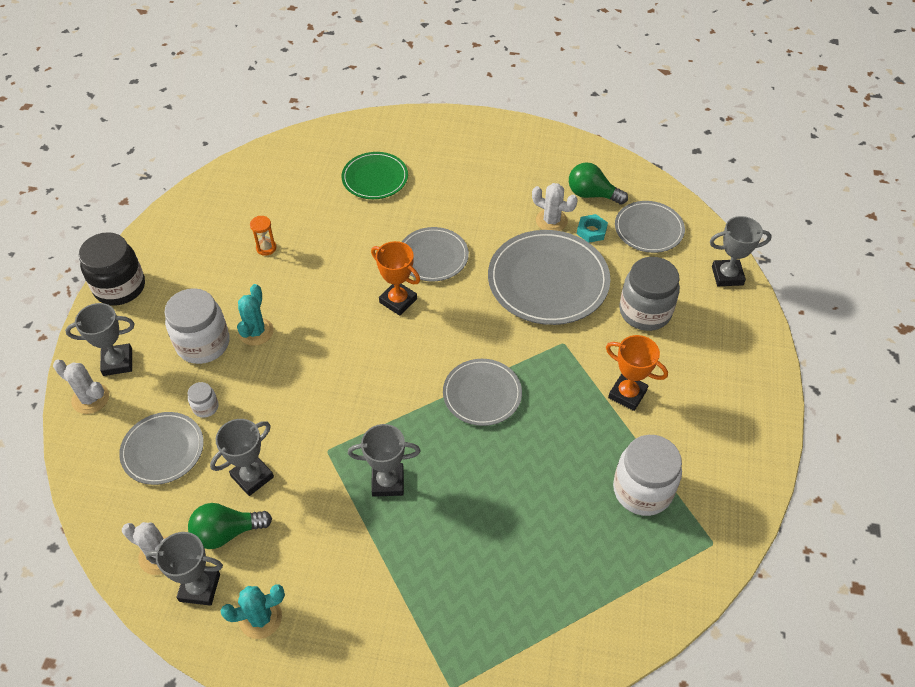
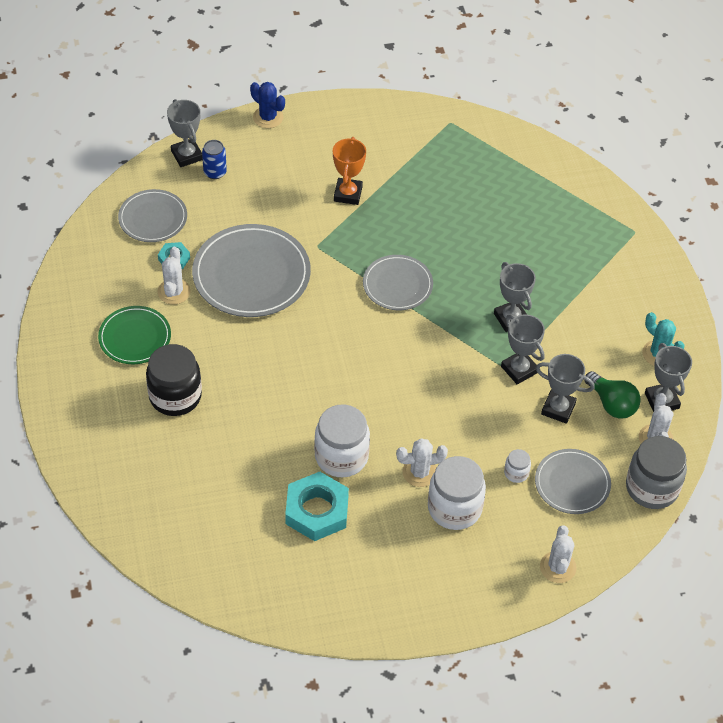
camera: 115 degrees left, 0 degrees up
(117, 362) = (510, 567): grey trophy -> grey trophy (519, 369)
(120, 287) = (428, 616): black jar -> black jar (175, 396)
(256, 331) = (420, 472): turquoise cactus -> white cactus
(266, 248) = (317, 511): orange hourglass -> turquoise nut
(375, 178) = (176, 456): green plate -> green plate (135, 337)
(398, 301) = (329, 377): orange trophy -> none
(433, 256) = (263, 368): grey plate -> none
(592, 194) = (124, 270): green light bulb -> none
(642, 490) = (430, 167): white jar -> white jar (341, 456)
(645, 311) = (255, 201): grey jar -> grey jar (652, 488)
(696, 291) = (215, 172): none -> blue can
(767, 359) = (268, 117): none -> blue cactus

